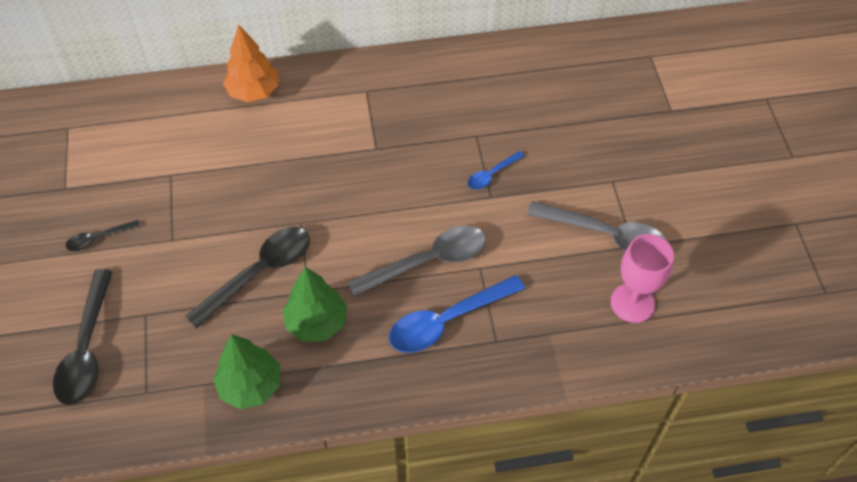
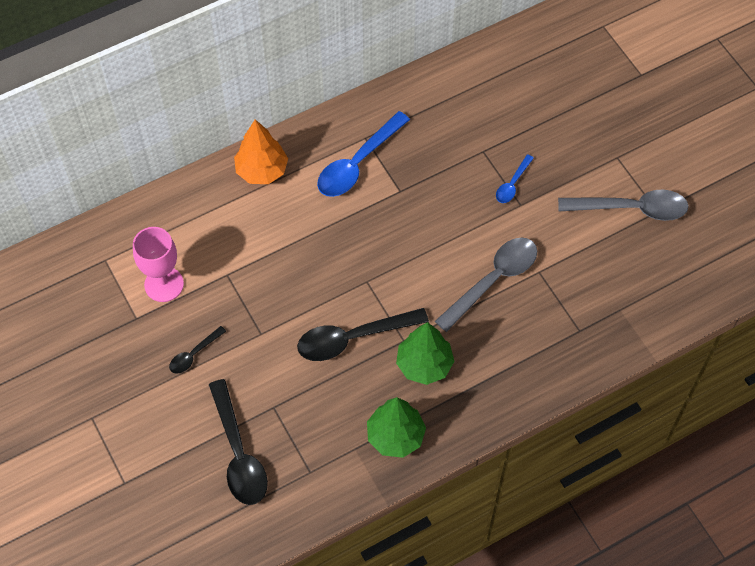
camera: 20 degrees left, 5 degrees up
(259, 273) = (353, 338): black spoon -> black spoon turned 135 degrees counterclockwise
(447, 320) = (532, 326): blue spoon -> blue spoon (358, 163)
(632, 303) = (676, 261): pink goblet -> pink goblet (164, 284)

